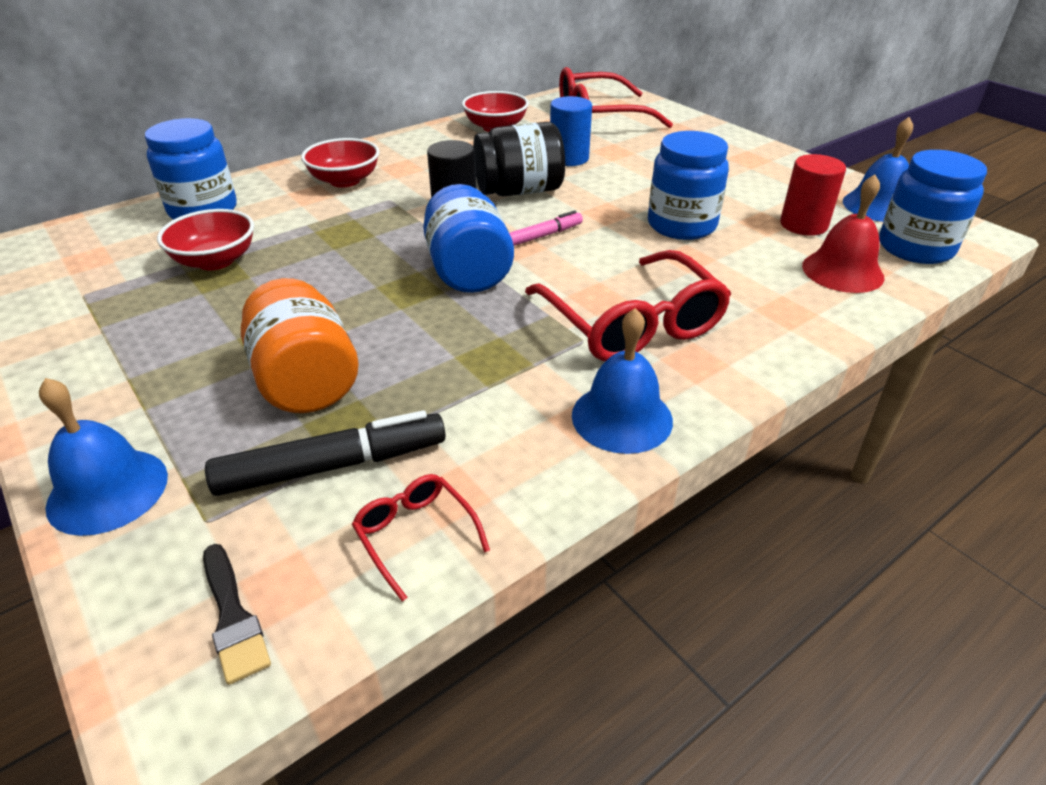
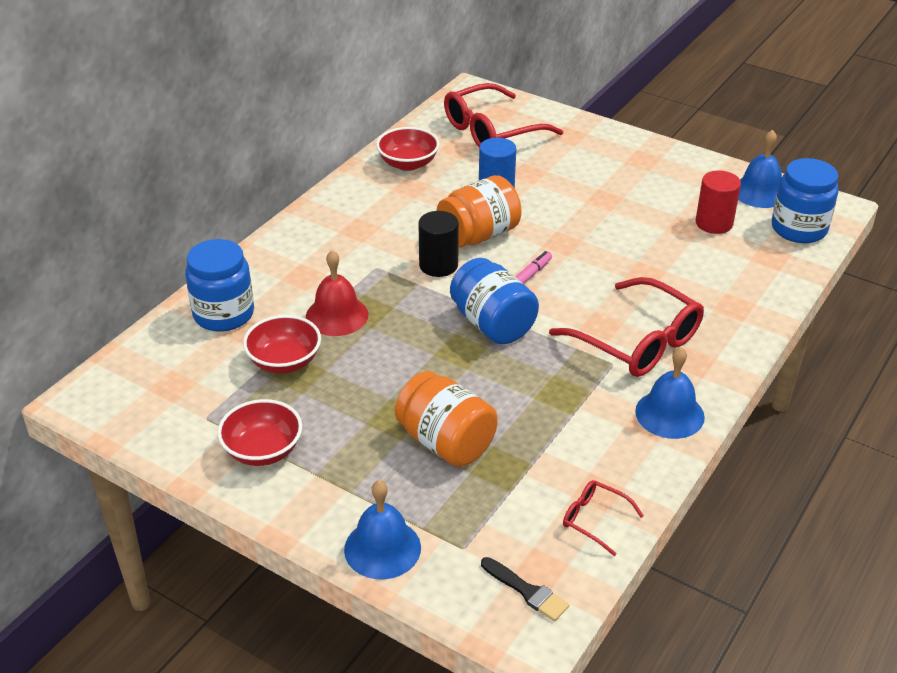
camera: 20 degrees left, 0 degrees up
(332, 466) = (512, 494): black marker -> none
(345, 181) = (321, 255): red bowl -> red bowl (263, 450)
(519, 191) = (478, 235): black jar -> orange jar
(681, 225) = (625, 243): blue jar -> none
(842, 271) = (757, 262): red bell -> red bell (337, 315)

